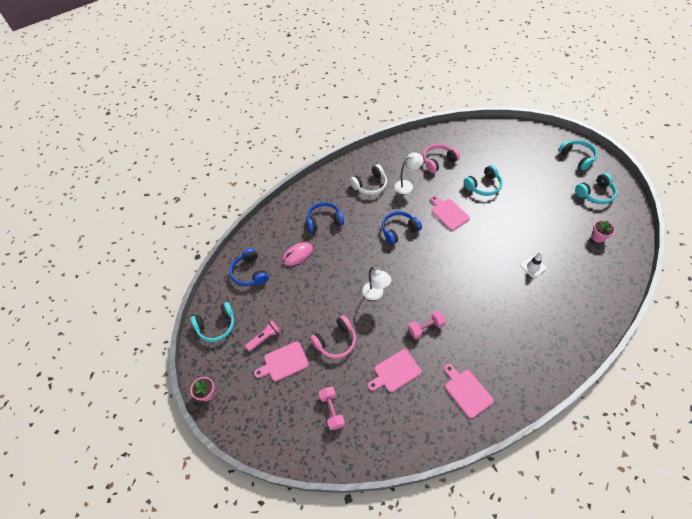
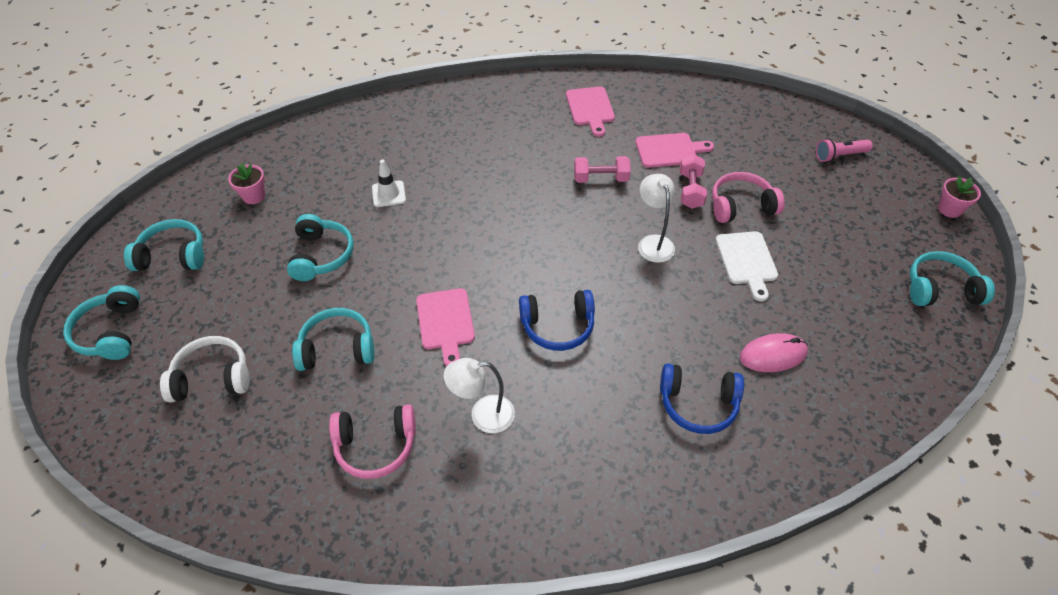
camera: 160 degrees left, 5 degrees down
(250, 273) = (875, 355): blue headphones -> none
(264, 338) = (855, 246): pink flashlight -> pink flashlight (839, 156)
(283, 362) = (828, 208): pink cutting board -> none
(322, 302) = (746, 261): none -> white cutting board
(332, 410) = (769, 142): pink dumbbell -> pink dumbbell (690, 190)
(370, 185) = (561, 450): white headphones -> white headphones (212, 378)
(531, 220) = (321, 255): none -> turquoise headphones

